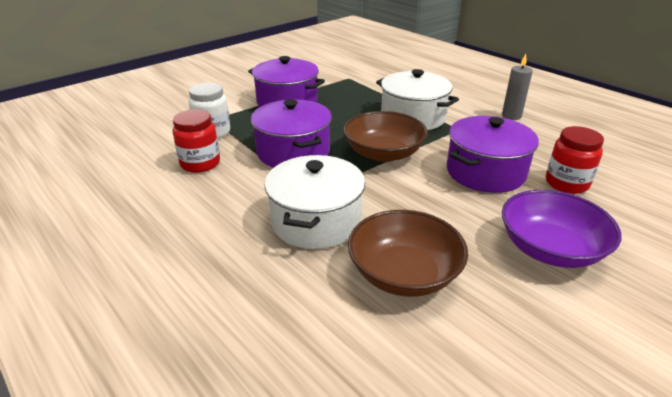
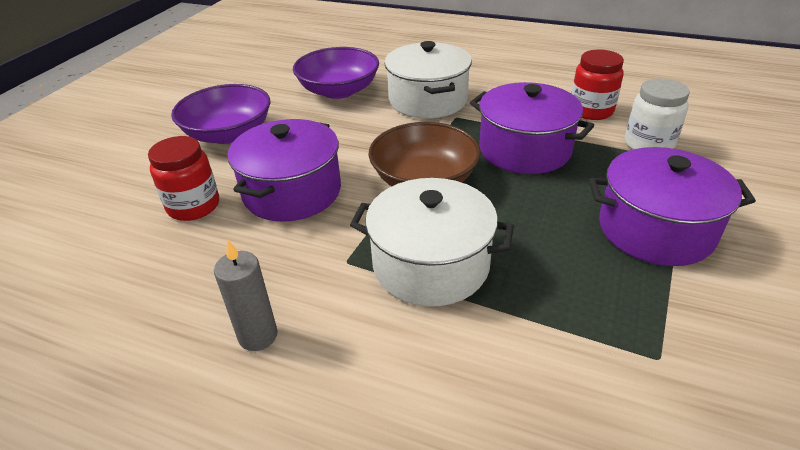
camera: 155 degrees right, 5 degrees up
(404, 274) = (339, 90): brown bowl -> purple bowl

